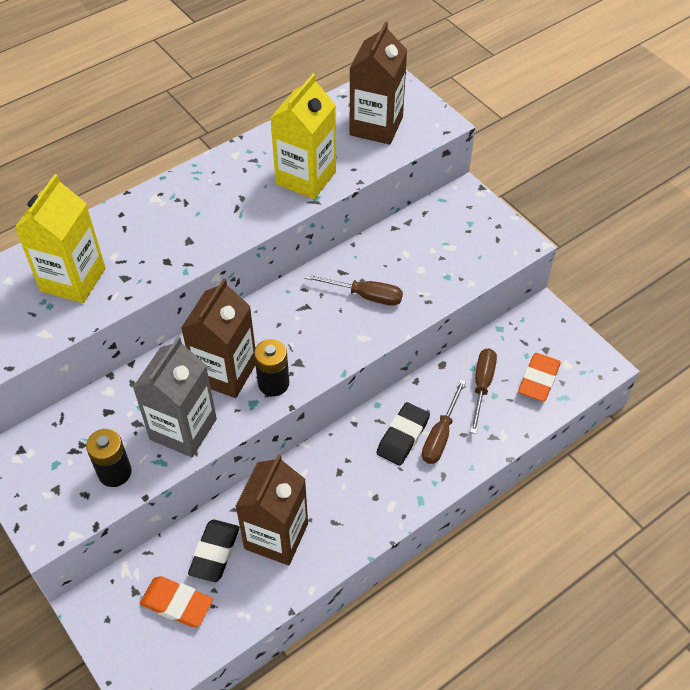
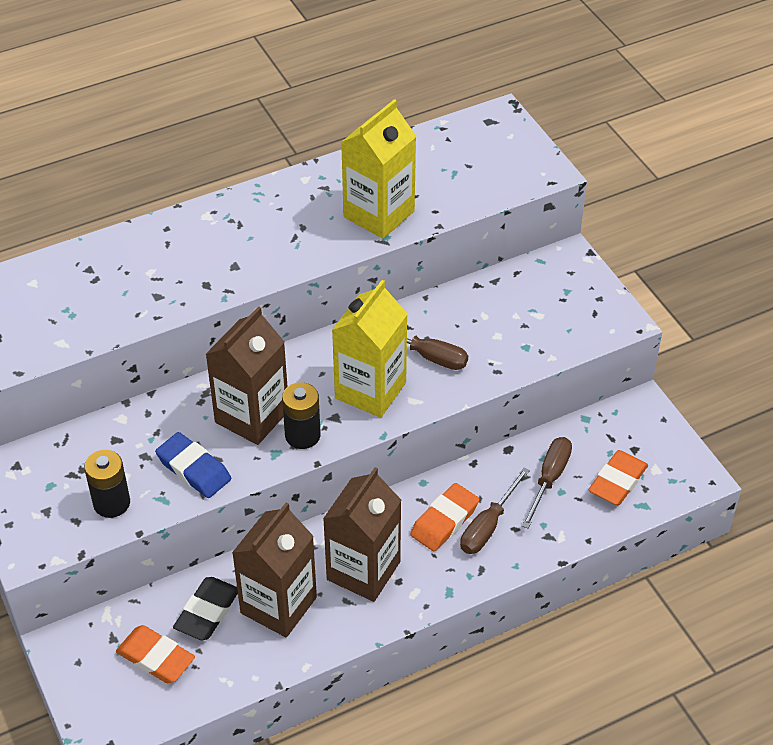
camera: 10 degrees right, 5 degrees down
(73, 279) = (102, 291): yellow carton -> yellow carton (370, 390)
(183, 429) = (194, 469): grey carton -> blue eraser
(376, 126) = (472, 166): brown carton -> brown carton (363, 571)
(403, 436) = (444, 521): black eraser -> orange eraser

